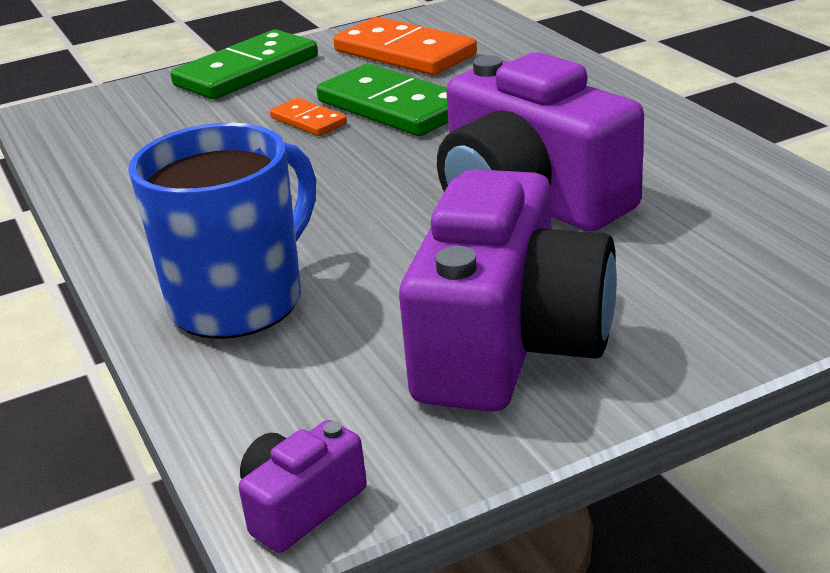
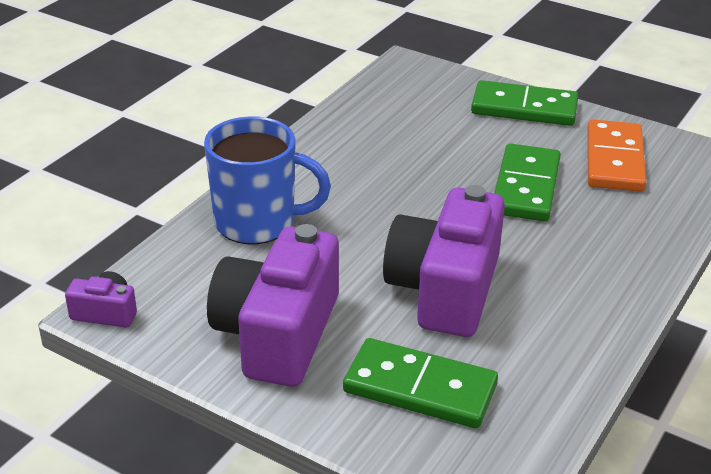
camera: 55 degrees right, 5 degrees up
(308, 121) = (476, 161): orange domino -> none
(509, 344) = (278, 334): purple camera -> purple camera turned 120 degrees clockwise
(704, 263) = (420, 388): none -> green domino

